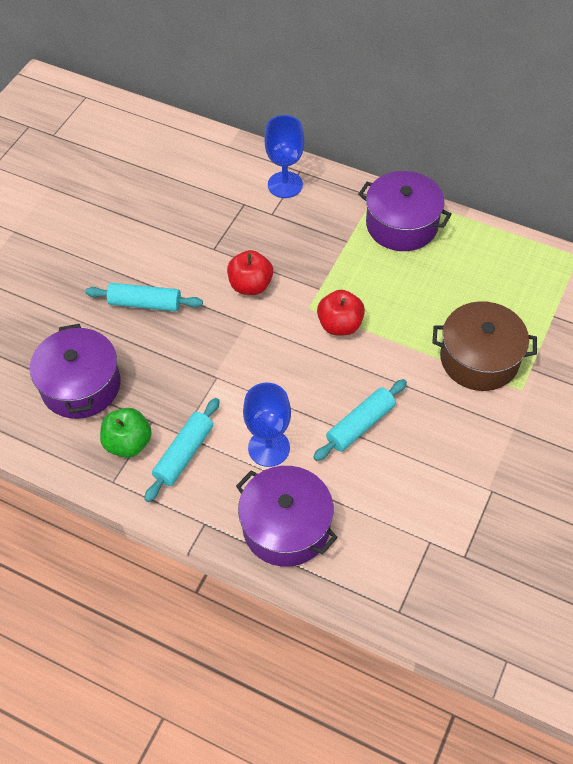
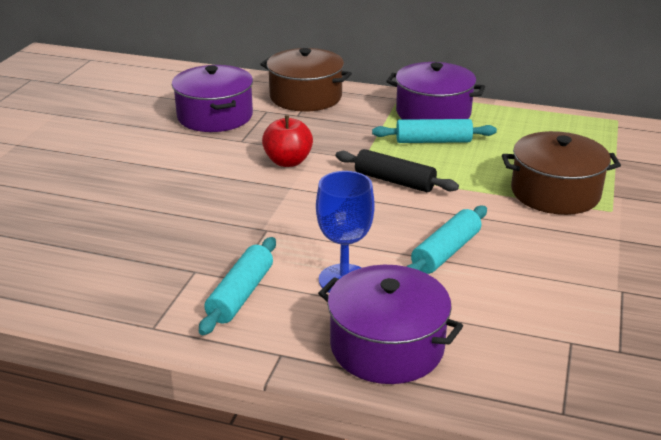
camera: 10 degrees left, 25 degrees down
(81, 385) = (103, 249): purple pot -> purple pot (215, 116)
(128, 443) = (168, 292): green apple -> none
(145, 303) = (172, 182): turquoise rolling pin -> turquoise rolling pin (433, 141)
(285, 185) = (306, 97): blue goblet -> brown pot
(340, 325) = (394, 181): red apple -> black rolling pin

